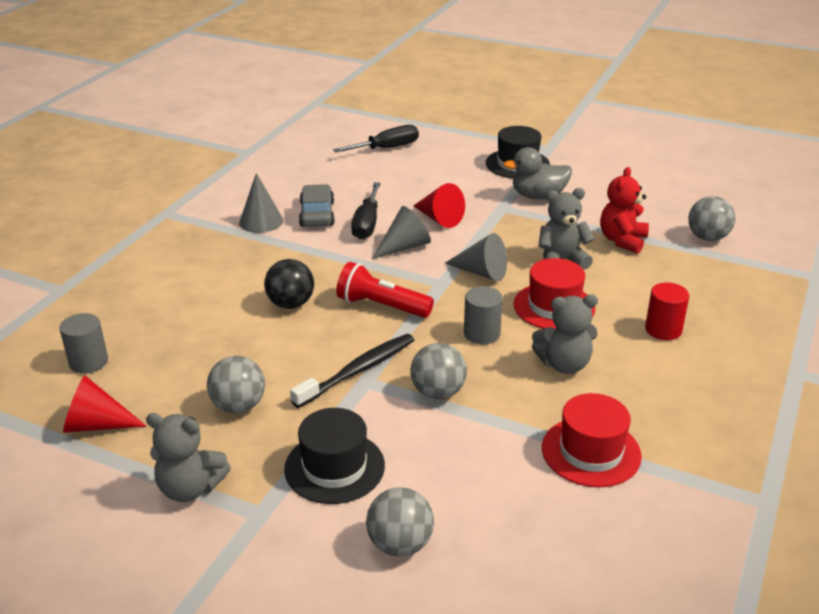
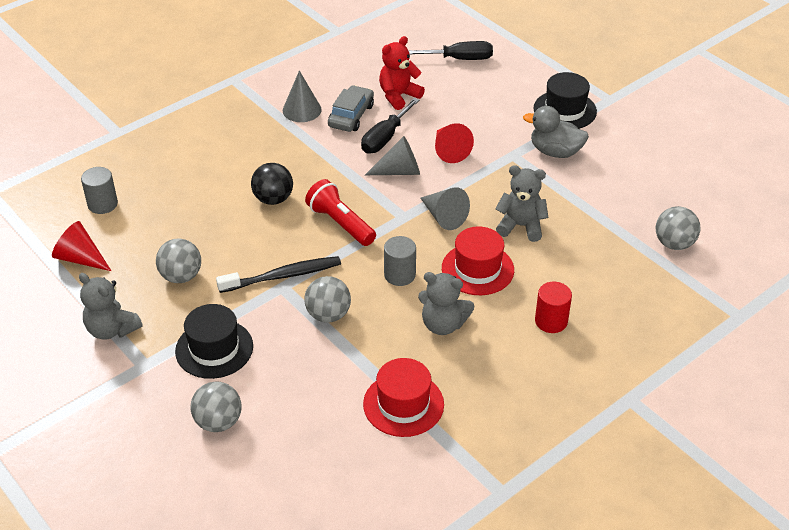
camera: 25 degrees right, 10 degrees up
(622, 241) = (592, 222): red teddy bear -> red teddy bear (398, 96)

